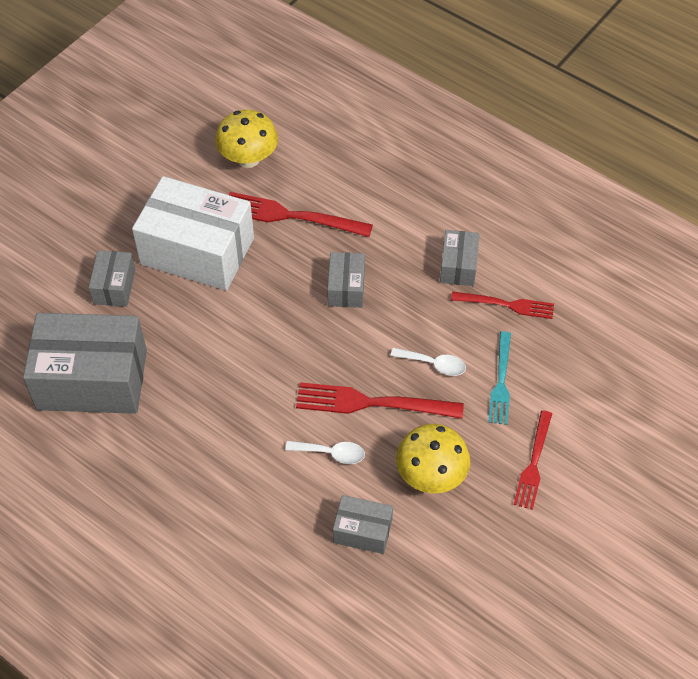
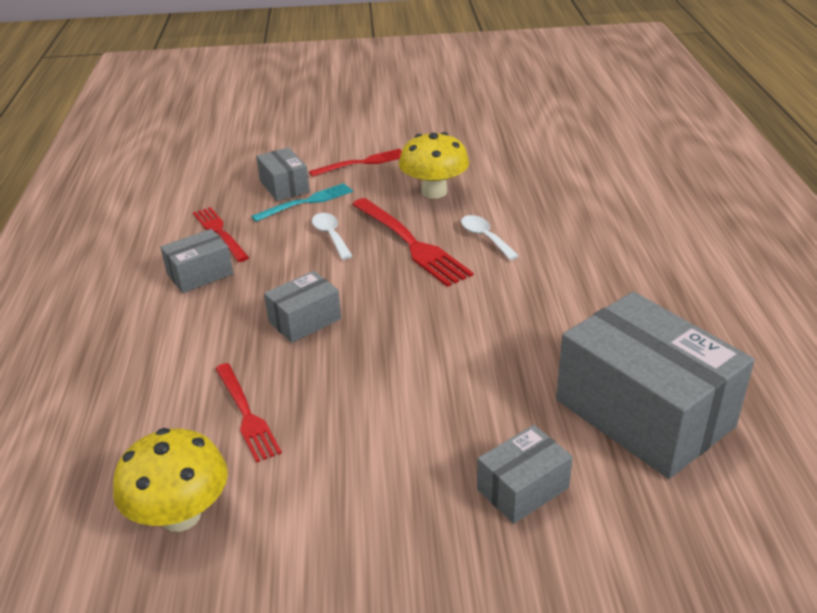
camera: 130 degrees left, 20 degrees down
(197, 251) = (385, 455): white box -> none
(290, 216) = (247, 415): red fork -> red fork, size x0.65
(362, 531) = (521, 195): grey box -> grey box (284, 186)

